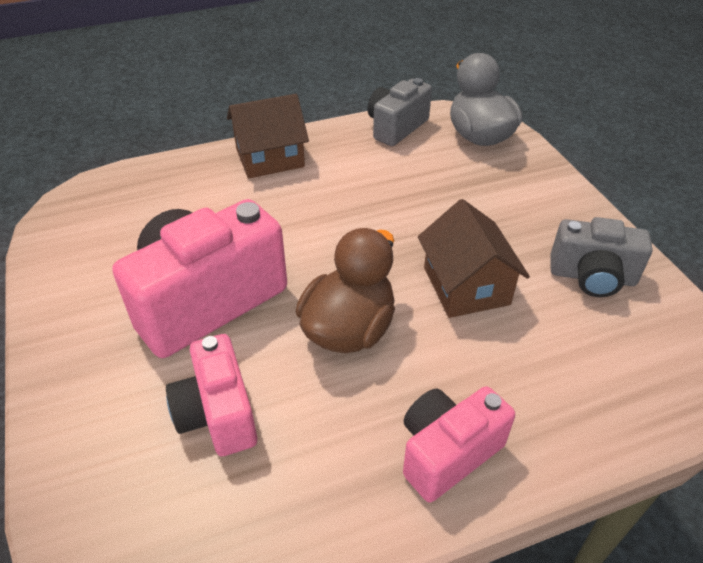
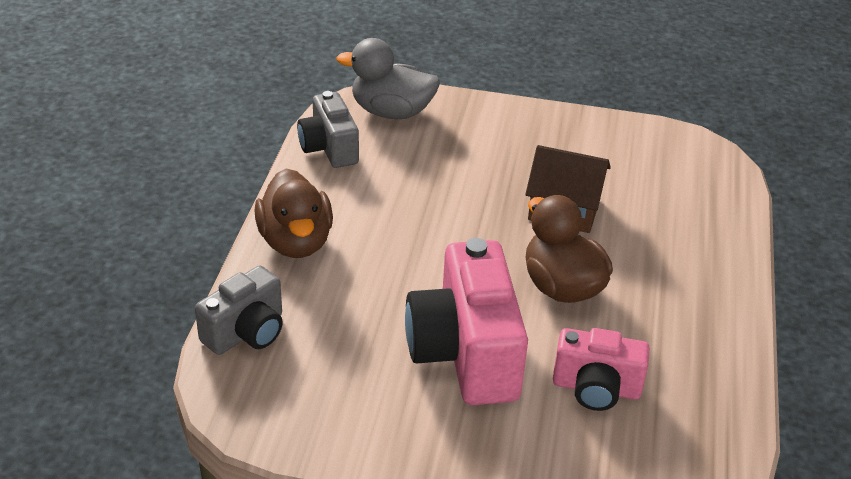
camera: 60 degrees left, 5 degrees down
(270, 158) = (296, 242): brown house -> brown duck
(447, 453) = (704, 290): pink camera -> none
(592, 277) = (603, 149): grey camera -> grey camera (246, 332)

